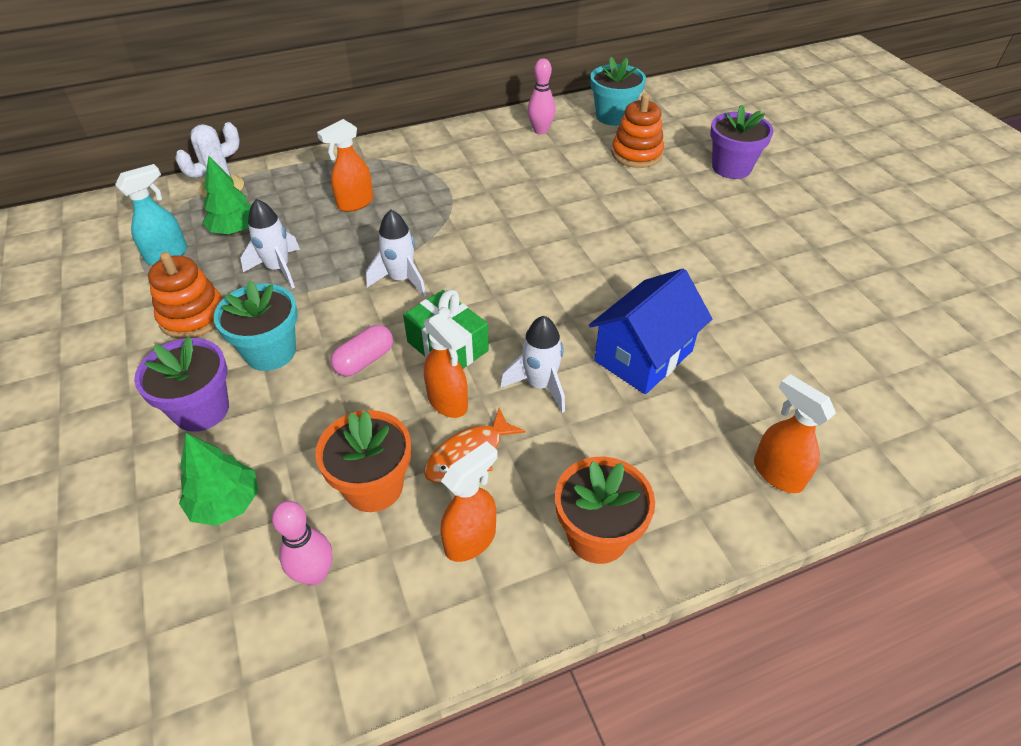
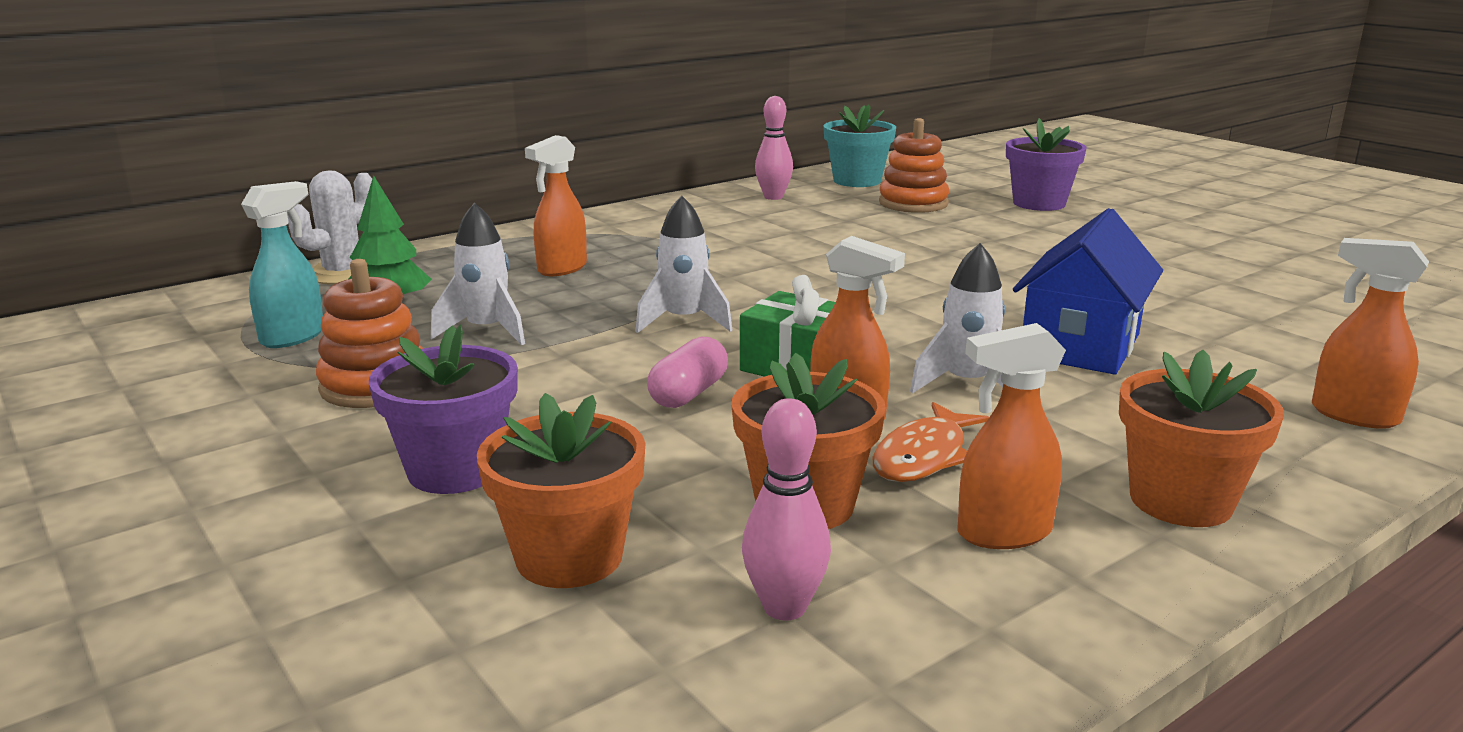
camera: 15 degrees left, 25 degrees down
(226, 503) = (569, 557): green tree -> orange flower pot
(270, 352) = (531, 403): turquoise flower pot -> none
(471, 540) = (1003, 533): orange spray bottle -> orange spray bottle turned 135 degrees counterclockwise

